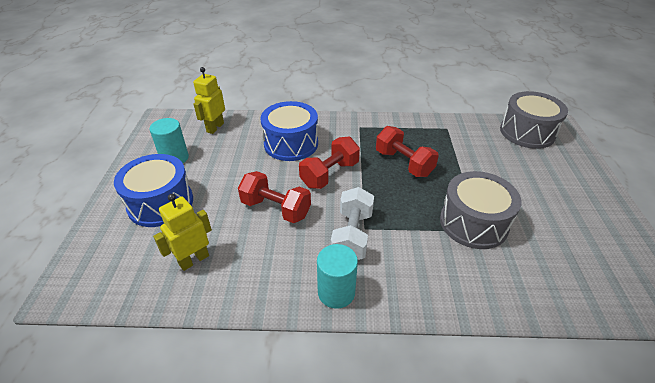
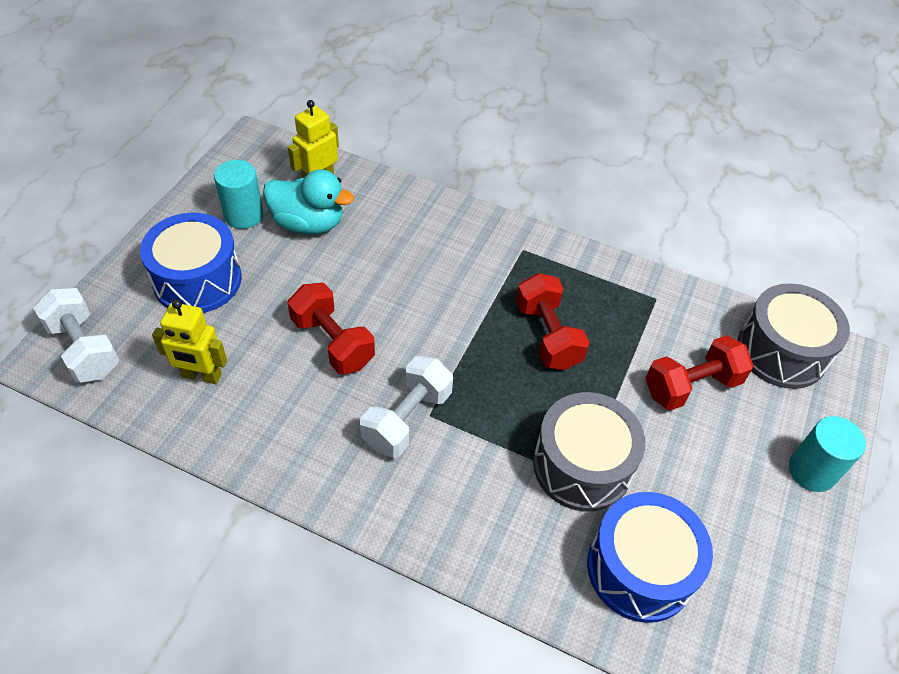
camera: 20 degrees right, 10 degrees up
(91, 274) = (84, 349): none -> white dumbbell
(194, 260) = (201, 376): yellow robot -> yellow robot turned 150 degrees counterclockwise
(221, 150) = (308, 223): none -> turquoise duck
(291, 144) = (407, 245): blue drum -> blue drum (640, 569)
(330, 174) = (432, 315): red dumbbell -> red dumbbell (691, 386)
(336, 292) = (342, 486): turquoise cylinder -> turquoise cylinder (812, 471)

